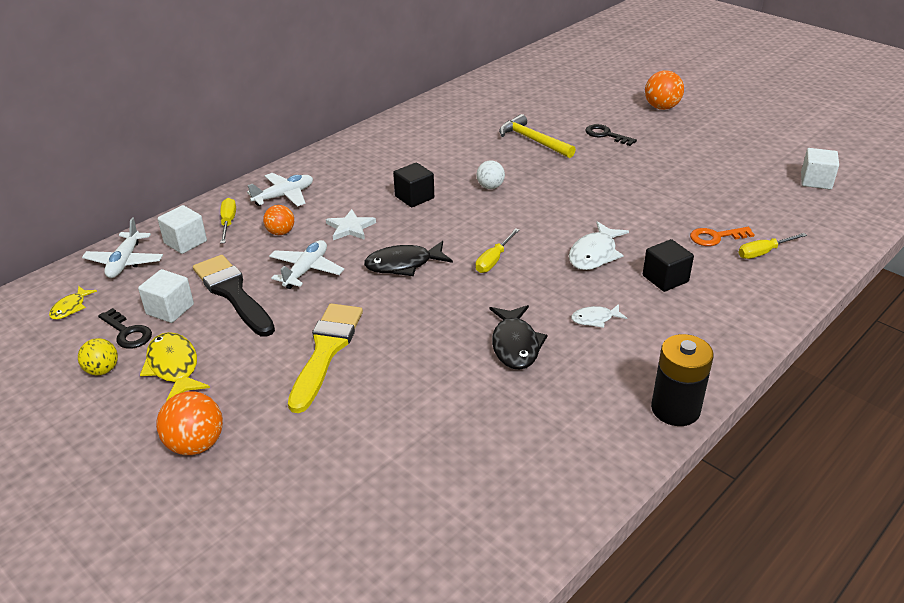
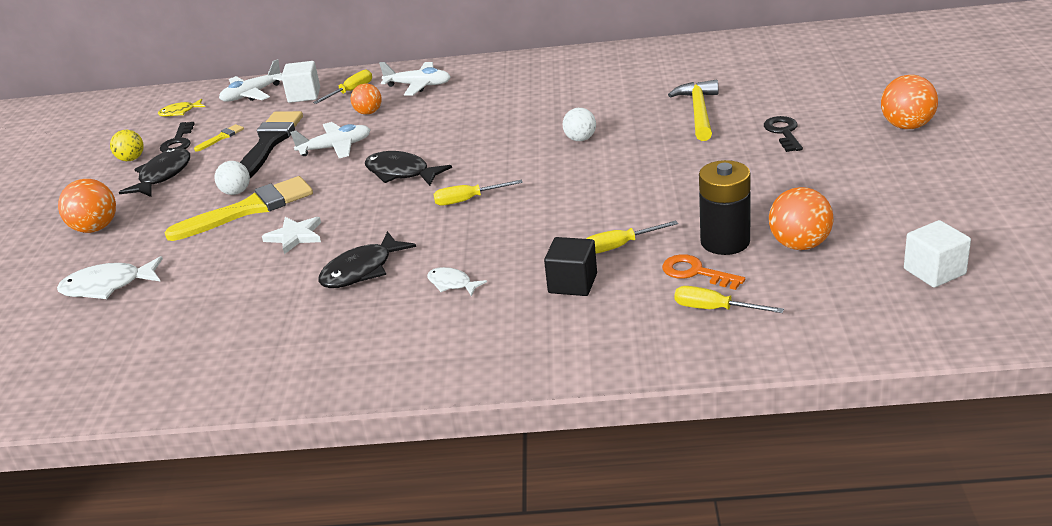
camera: 50 degrees right, 5 degrees down
(170, 309) = (221, 137): white cube -> yellow brush
(174, 367) = (162, 176): yellow fish -> black fish
(284, 344) = (236, 192): none -> white ball
(350, 228) = (417, 128): white star -> white star (295, 236)
(414, 197) = (505, 123): black cube -> none
(594, 254) = (555, 233): white fish -> white fish (108, 286)
(647, 242) = (620, 246): none -> yellow screwdriver
(675, 409) = (374, 382): black battery -> black battery (725, 242)
(734, 196) = (799, 244): none -> orange ball

